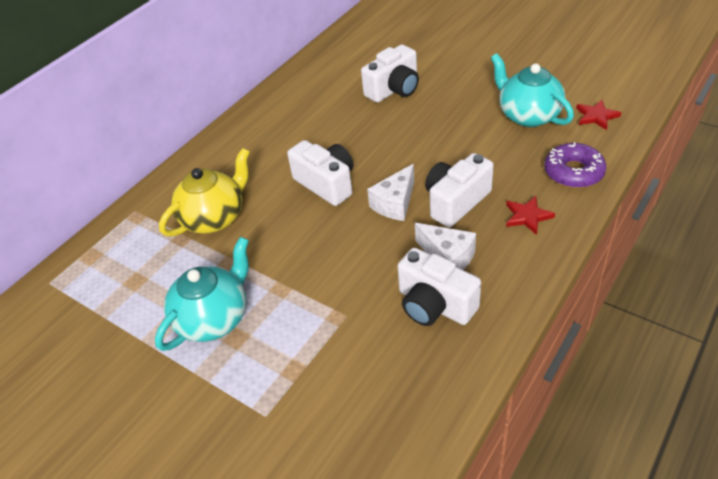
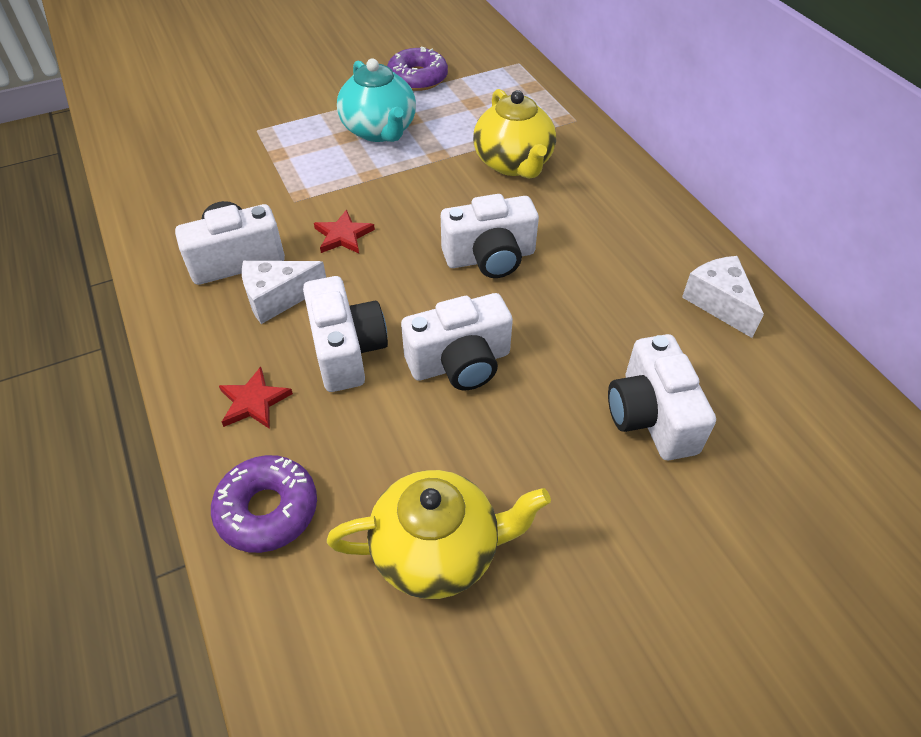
camera: 115 degrees right, 5 degrees up
(108, 341) = (417, 78): none -> purple donut
(395, 203) = (399, 297): white cheese -> white cheese (718, 303)
(421, 157) = (460, 363): none -> white camera
(528, 115) = (438, 550): turquoise teapot -> yellow teapot
(596, 116) = (346, 654): red star -> red star (343, 235)

